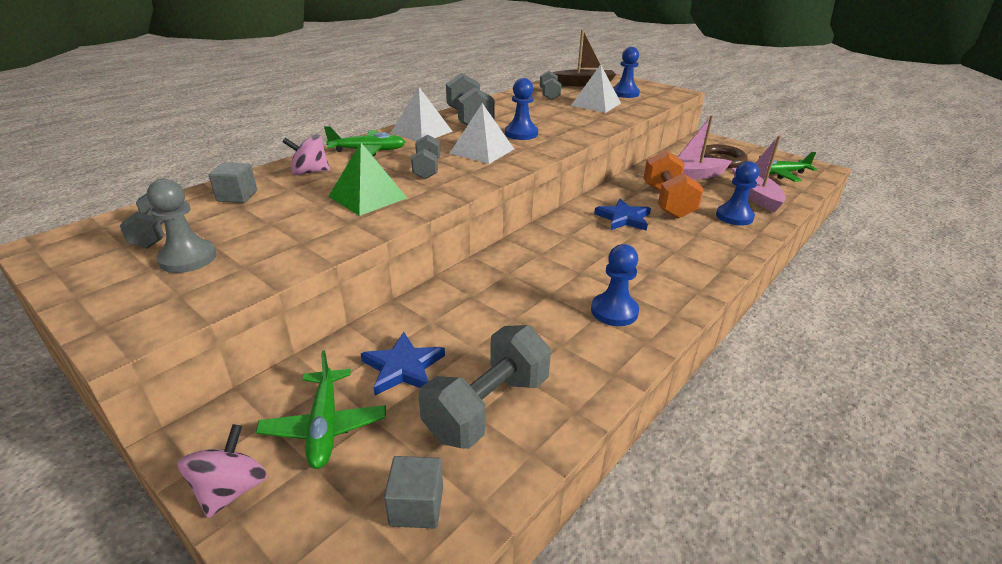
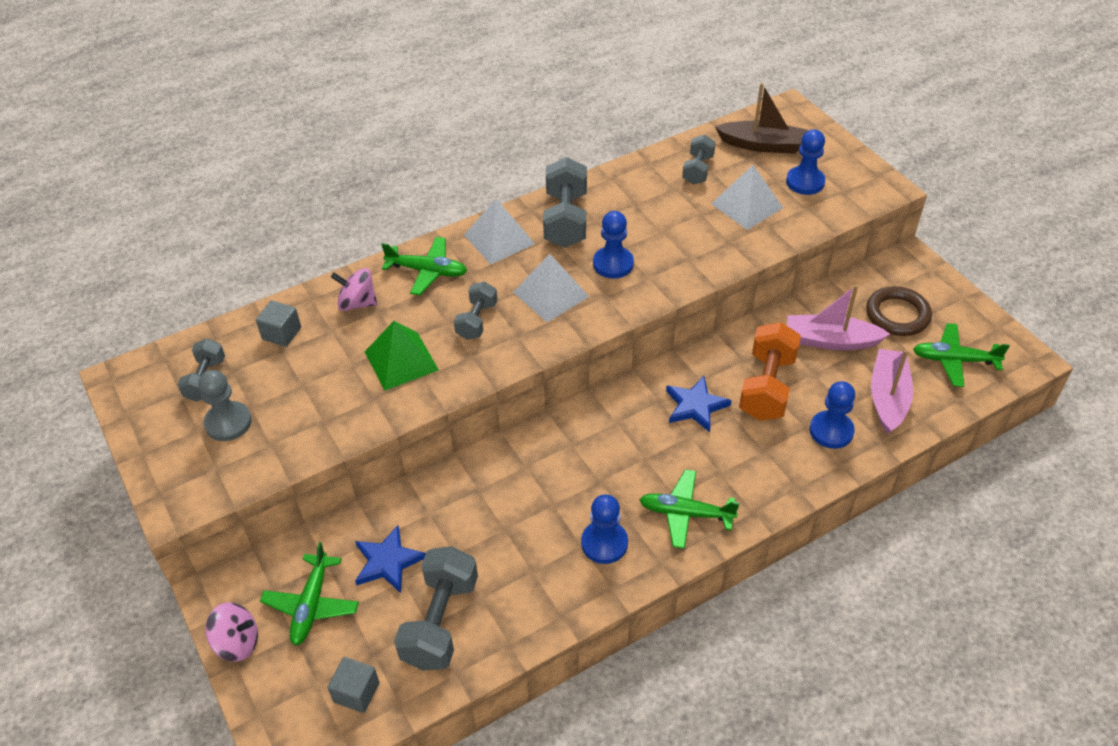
camera: 20 degrees right, 15 degrees up
(231, 490) = (237, 642): pink spinning top -> pink spinning top turned 60 degrees clockwise
(487, 407) = (440, 621): grey dumbbell -> grey dumbbell turned 45 degrees counterclockwise
(668, 279) = (685, 513): none -> green plane

